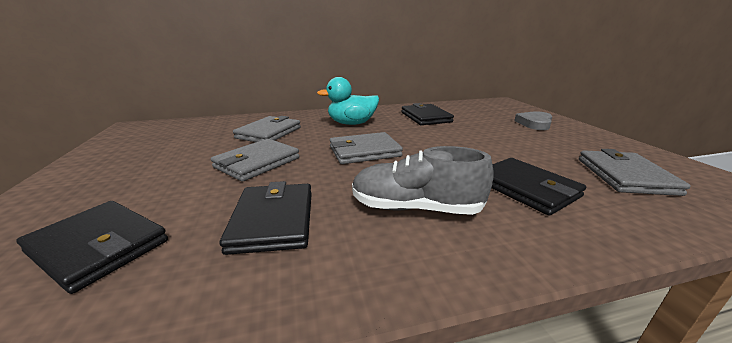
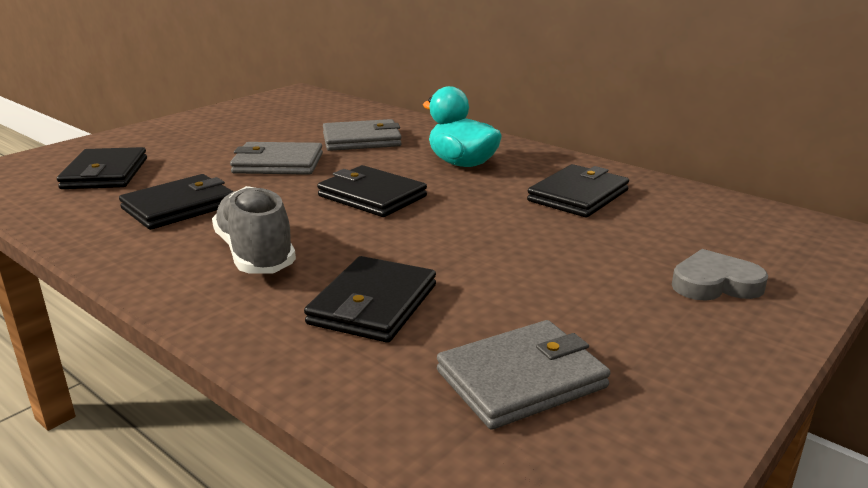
camera: 55 degrees right, 0 degrees up
(364, 151) = (372, 196): grey wallet -> black wallet

